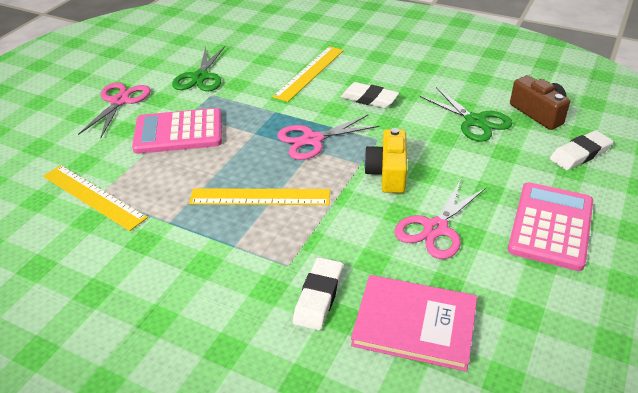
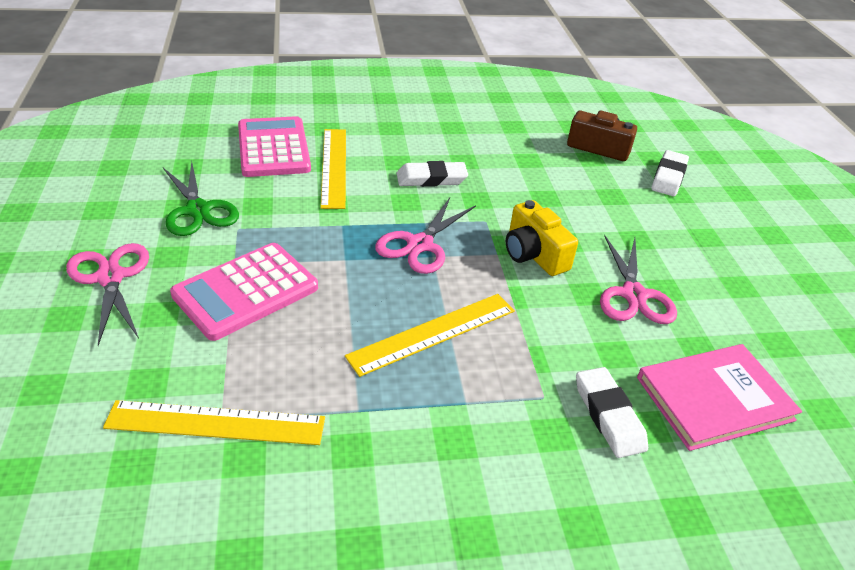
camera: 40 degrees left, 0 degrees up
(475, 121) = (555, 172): green scissors -> none
(550, 226) = (715, 253): pink calculator -> pink calculator (273, 148)

